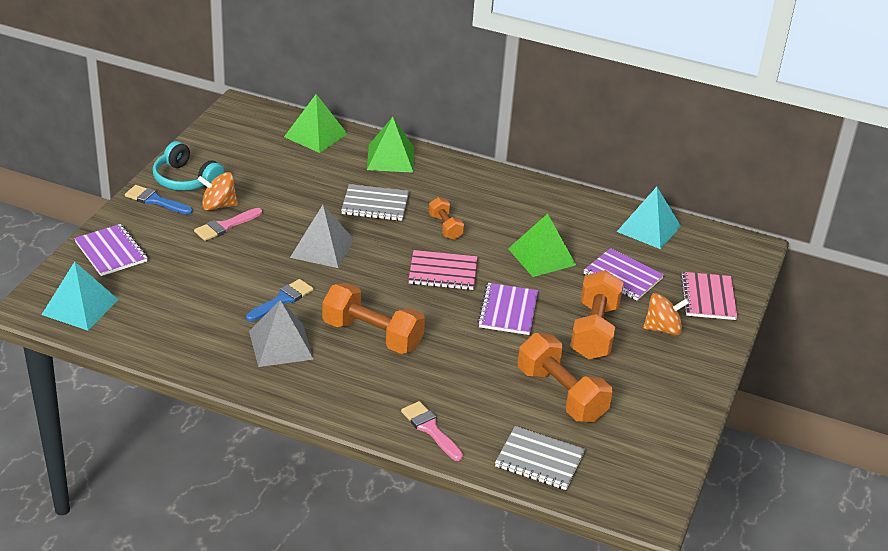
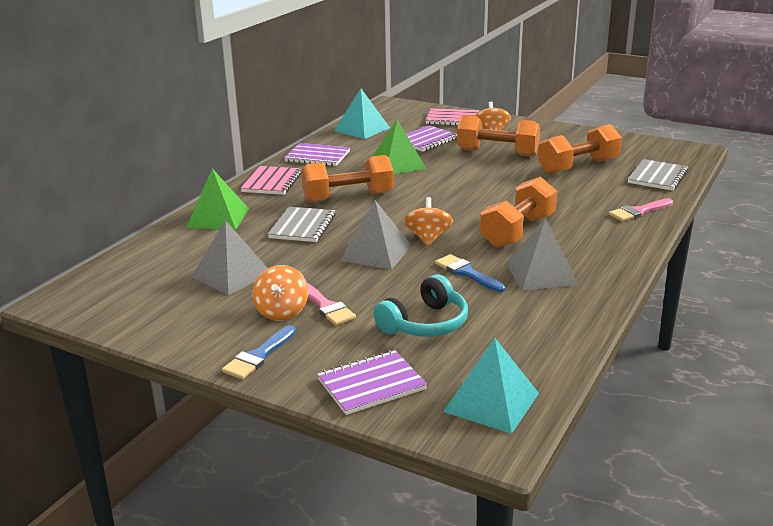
camera: 80 degrees left, 10 degrees down
(186, 179) = (216, 335): turquoise headphones -> turquoise headphones (425, 324)
(280, 176) = (232, 275): none -> grey pyramid
(315, 135) = (152, 255): green pyramid -> none
(353, 278) = (428, 238): none -> orange spinning top
(442, 272) = (419, 200): pink notebook -> pink notebook (272, 182)
(445, 227) = (348, 197): orange dumbbell -> orange dumbbell, size x1.84
(507, 311) = (474, 179): purple notebook -> purple notebook (317, 156)

